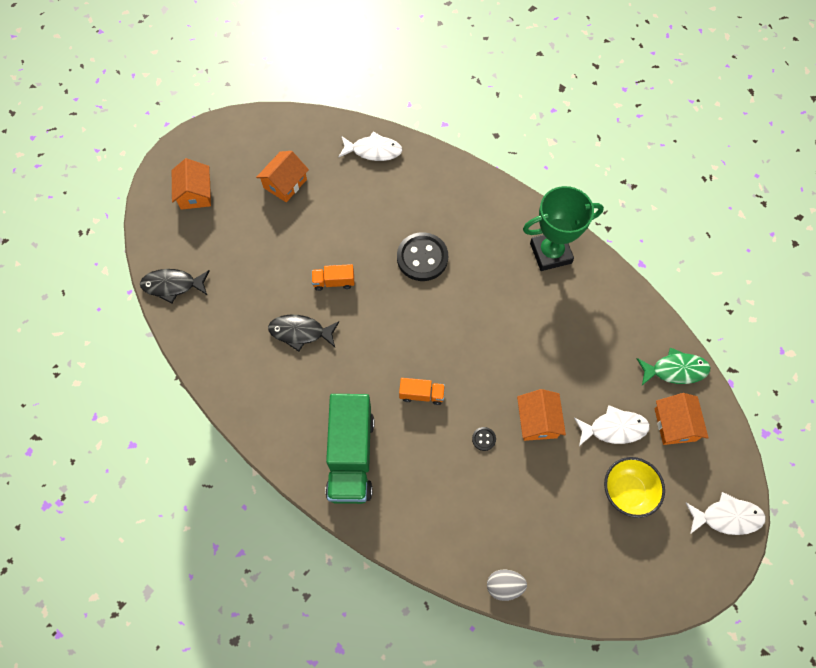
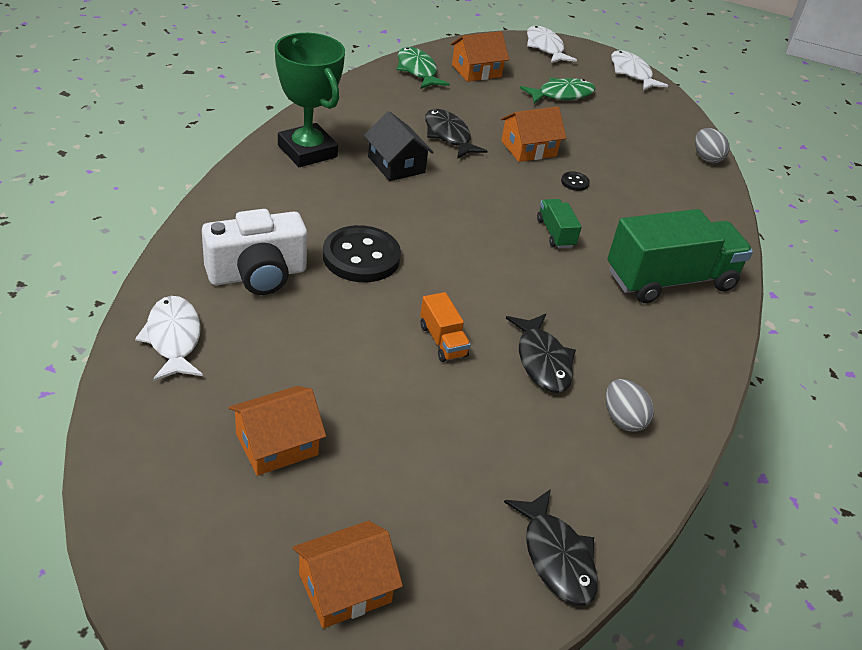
camera: 115 degrees left, 25 degrees down
(241, 359) = (623, 419): none -> grey egg
(285, 183) = (277, 444): orange house -> orange house turned 45 degrees counterclockwise
(417, 198) = (257, 275): none -> white camera
(421, 394) = (555, 233): orange truck -> green truck
(526, 309) = (396, 165): none -> black house
(563, 361) = (448, 136): none -> black fish
(614, 428) = (504, 103): white fish -> white fish (632, 73)
(627, 491) = (561, 95): yellow bowl -> green fish

